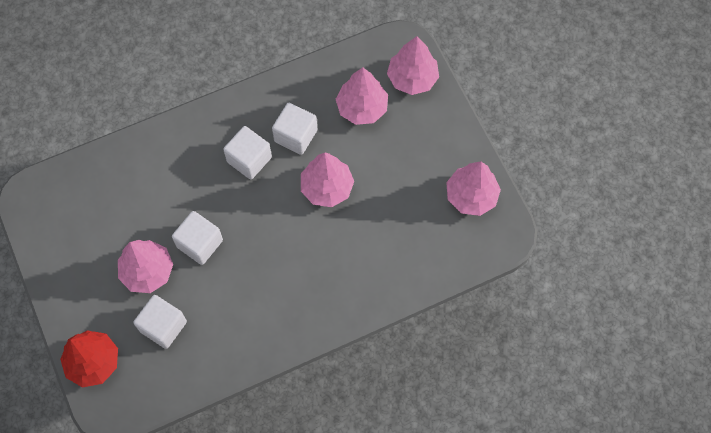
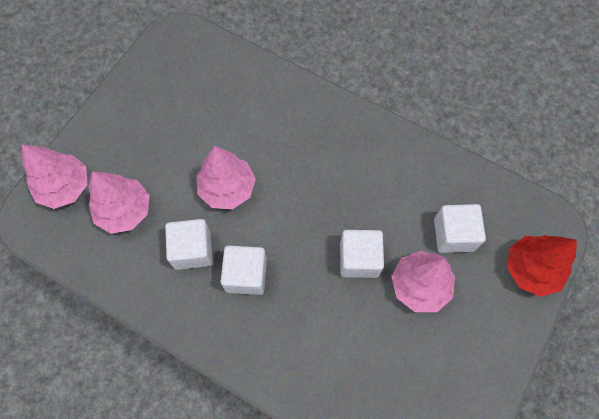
camera: 125 degrees left, 0 degrees up
(471, 196) = (158, 75): pink tree -> none

